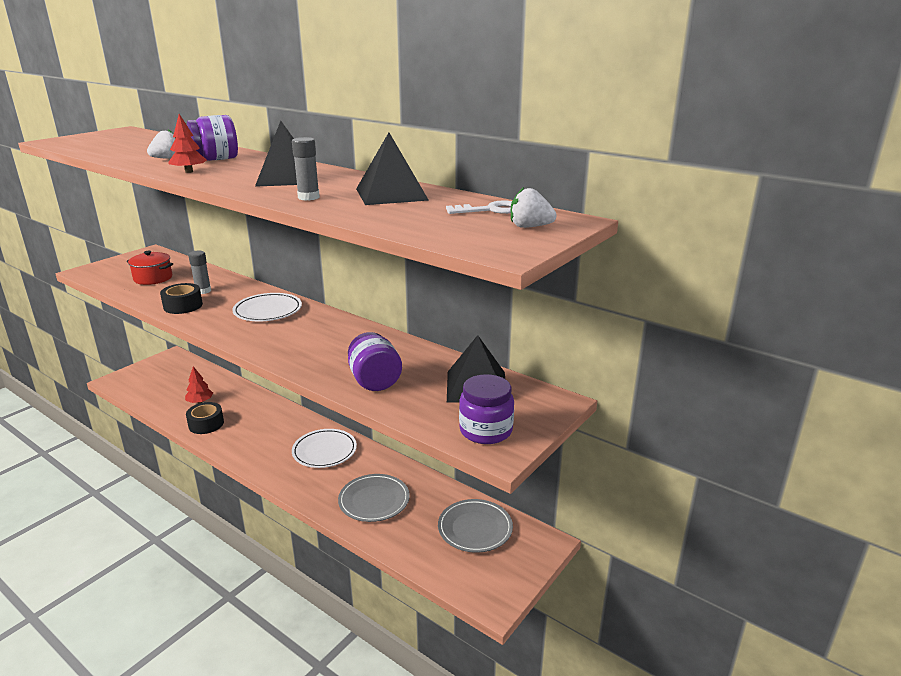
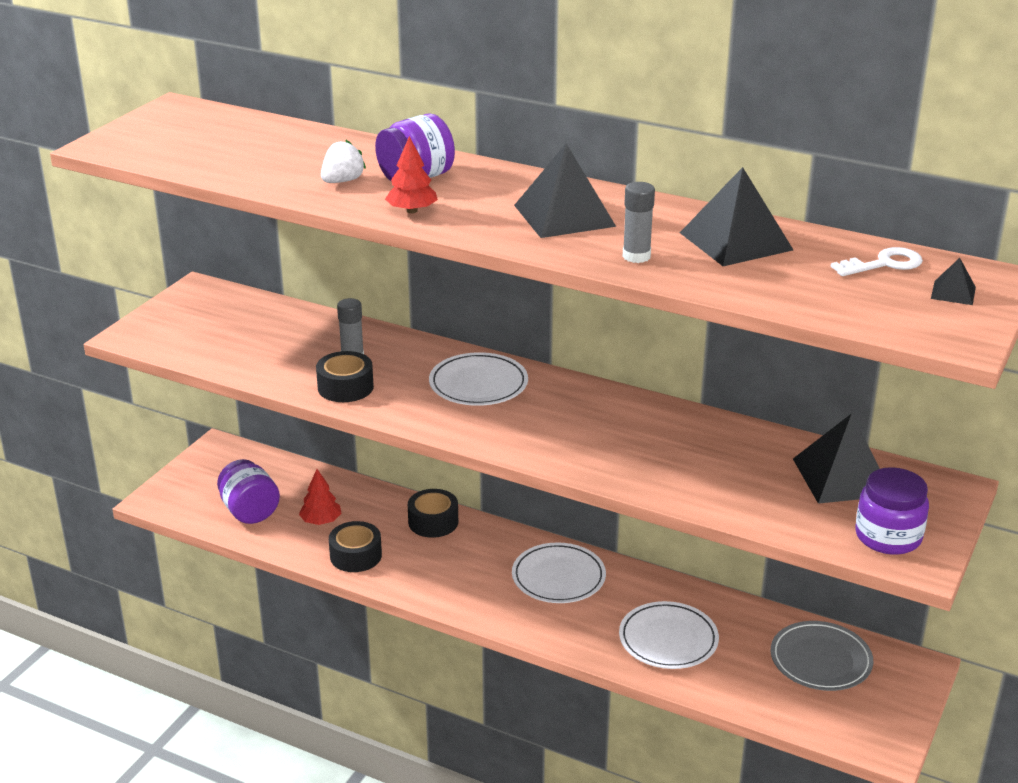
camera: 10 degrees left, 5 degrees up
(153, 278) = (253, 340): red pot -> none
(267, 409) = (433, 522): none -> black tape
(374, 381) = (708, 483): purple jar -> purple jar (250, 511)
(374, 500) = (668, 639): grey plate -> white plate
(530, 227) = (953, 292): white strawberry -> black pyramid

